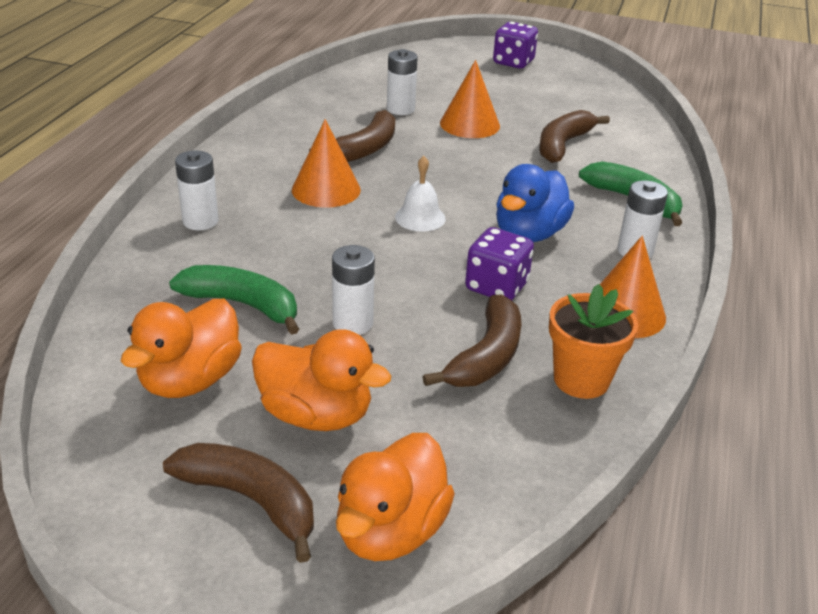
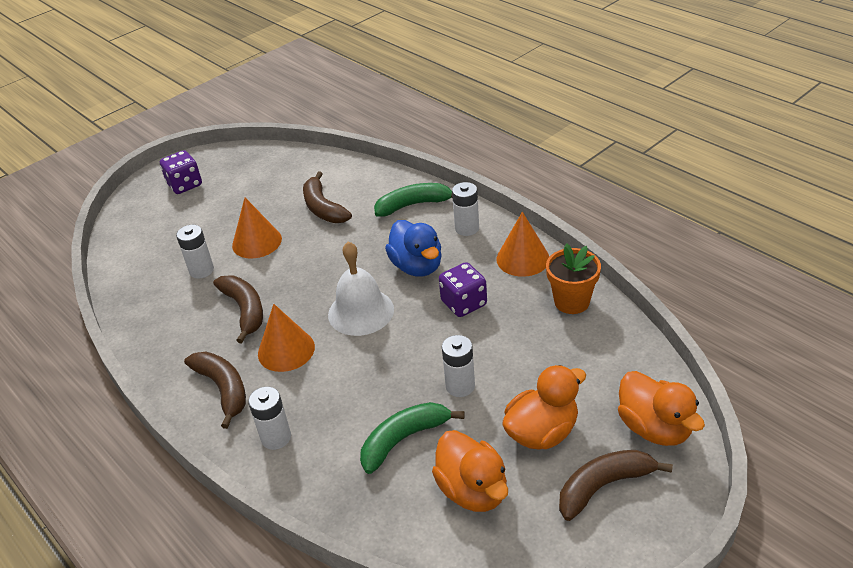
camera: 55 degrees left, 5 degrees up
(420, 217) = (361, 311): white bell -> white bell, size x1.69
(486, 356) = (529, 334): brown banana -> brown banana (223, 389)

